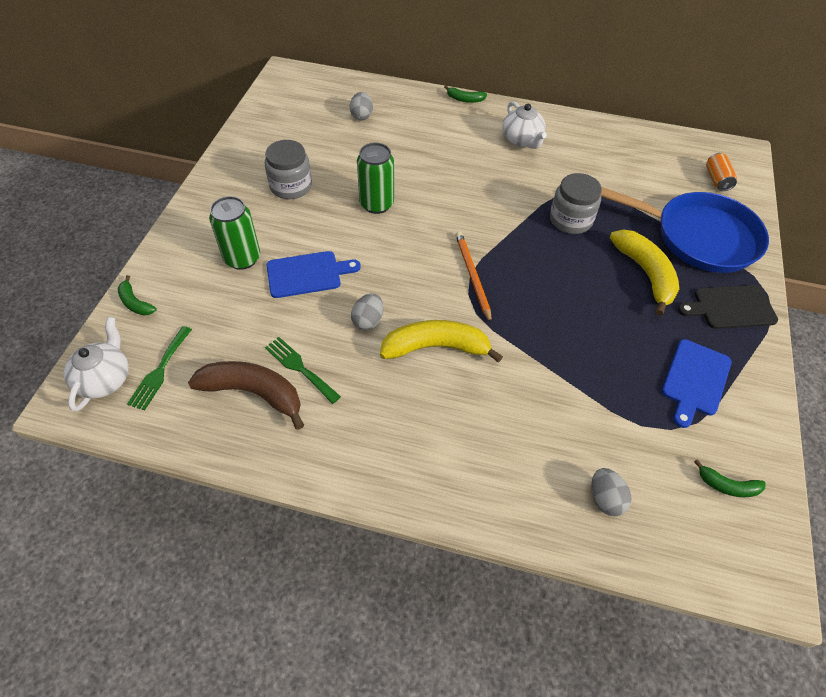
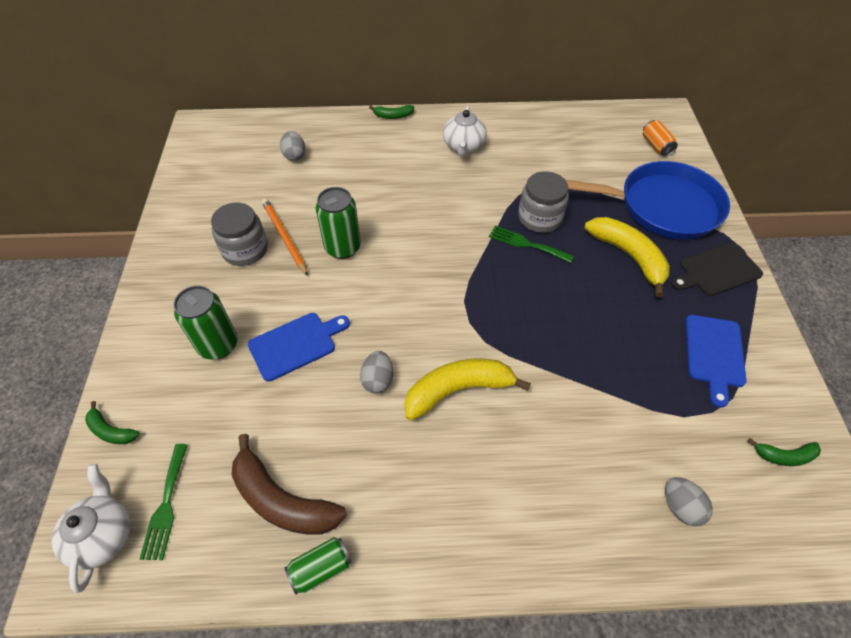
camera: 15 degrees left, 0 degrees up
(253, 393) = (282, 500): brown banana -> brown banana turned 150 degrees counterclockwise
(267, 453) = (321, 568): none -> green can
(300, 368) = (323, 455): green fork -> green fork (526, 244)
(472, 276) = (467, 302): orange pencil -> orange pencil (284, 237)
(522, 140) = (463, 146): white teapot -> white teapot turned 45 degrees clockwise

